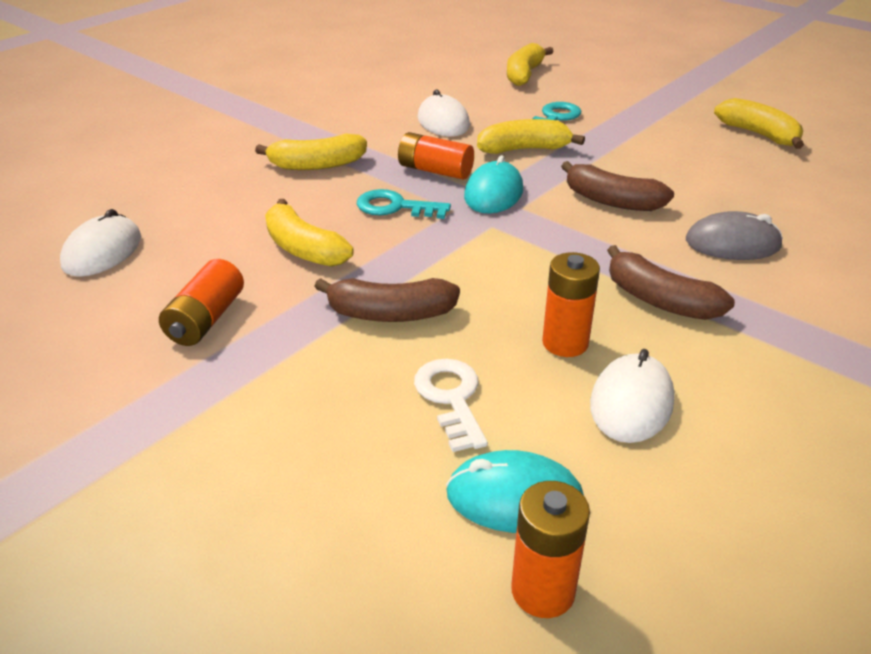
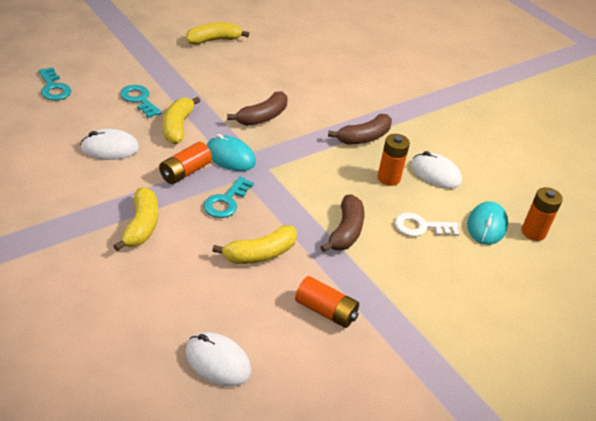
camera: 80 degrees left, 5 degrees up
(524, 74) = (53, 88): yellow banana -> turquoise key
(732, 243) = (323, 97): grey mouse -> none

